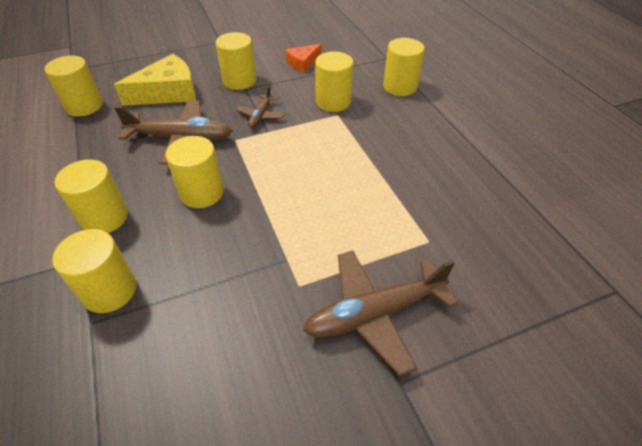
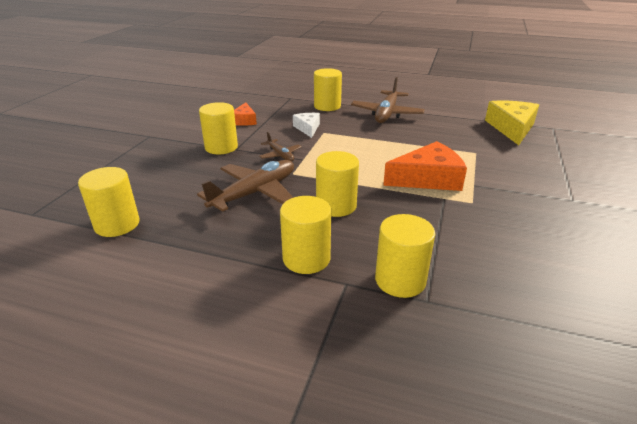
camera: 50 degrees left, 15 degrees down
(168, 92) = (179, 178): yellow cheese -> yellow cheese (511, 128)
(317, 229) = (428, 178): none -> orange cheese
(333, 102) = (307, 128): yellow cylinder -> white cheese
(375, 313) = (517, 188): brown plane -> brown plane (386, 114)

